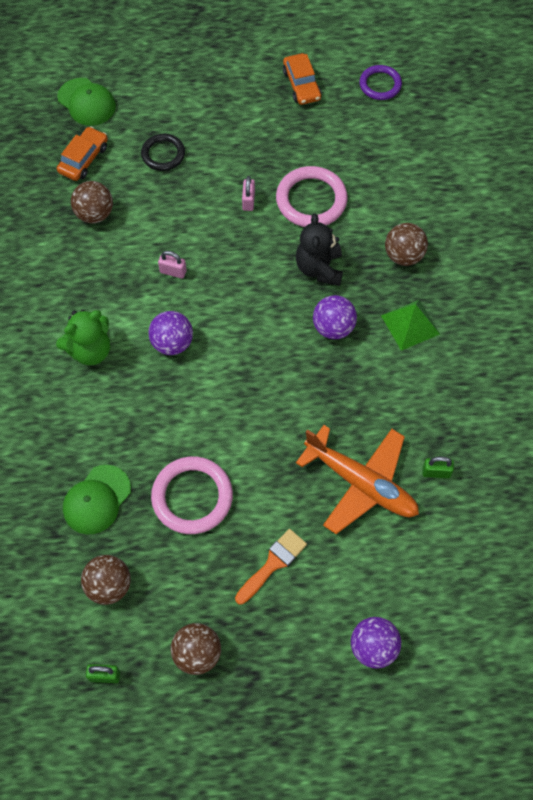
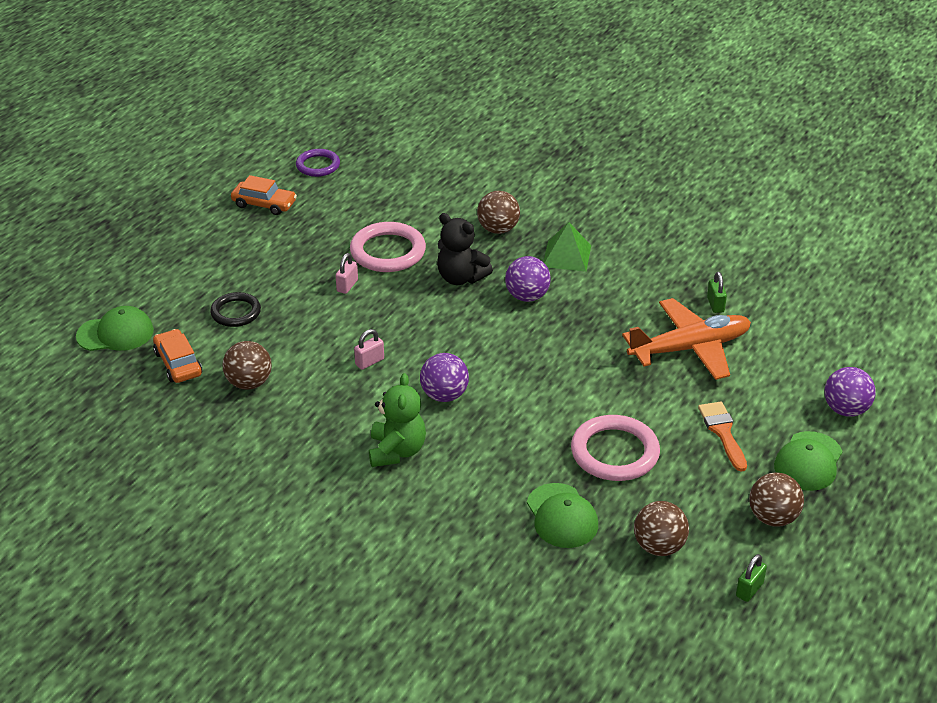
camera: 55 degrees left, 25 degrees down
(248, 201) = (347, 286): pink padlock -> pink padlock turned 75 degrees clockwise
(284, 648) = (808, 461): none -> green cap
(436, 472) = (715, 305): green padlock -> green padlock turned 45 degrees counterclockwise

